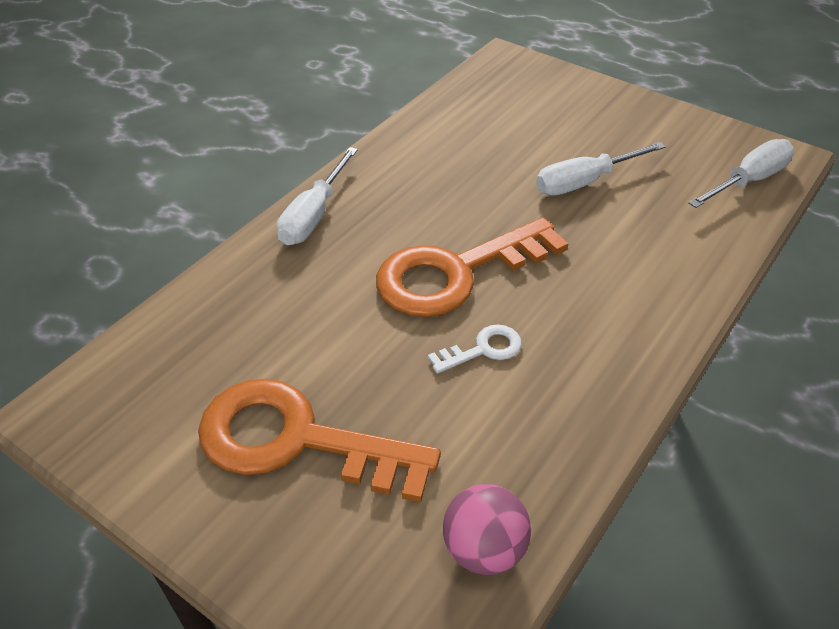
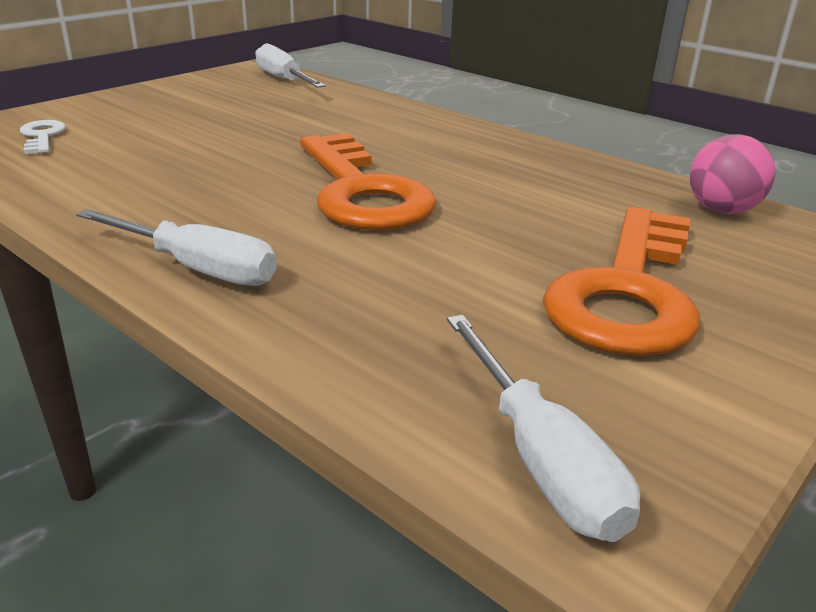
camera: 85 degrees left, 15 degrees down
(483, 349) = (482, 190): white key -> white key (42, 136)
(585, 182) = (242, 126): white screwdriver -> white screwdriver (540, 458)

